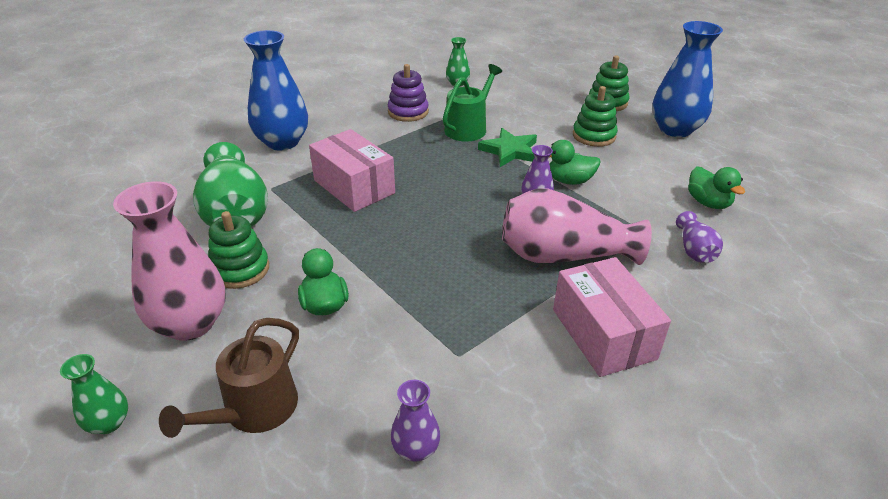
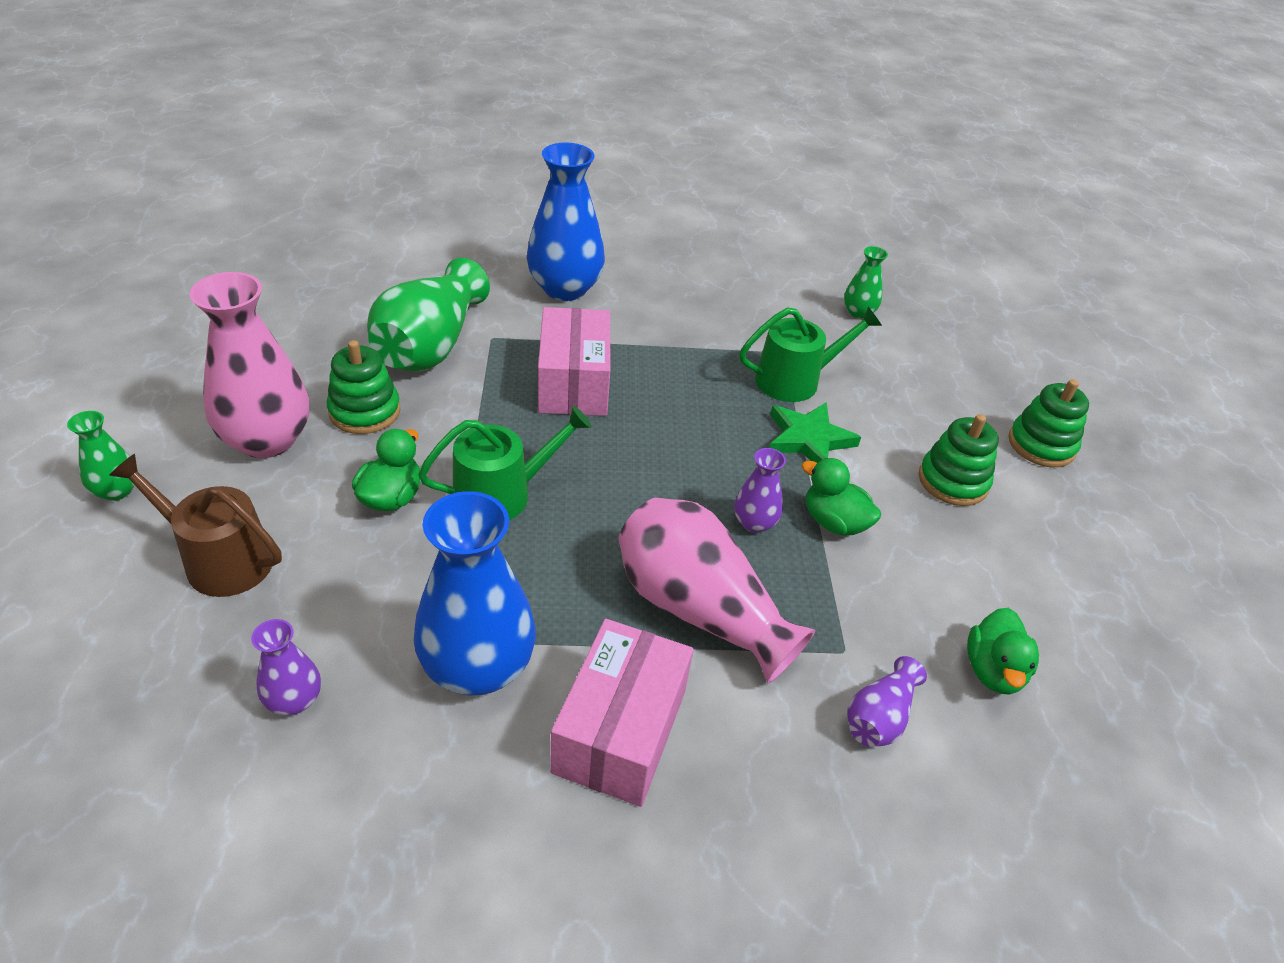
camera: 35 degrees right, 5 degrees up
(254, 410) = (220, 559): brown watering can -> brown watering can turned 45 degrees clockwise
(389, 264) = (501, 494): none -> green watering can
(408, 112) = (747, 321): purple stacking toy -> none
(675, 129) = (1095, 540): blue vase -> blue vase (478, 667)

